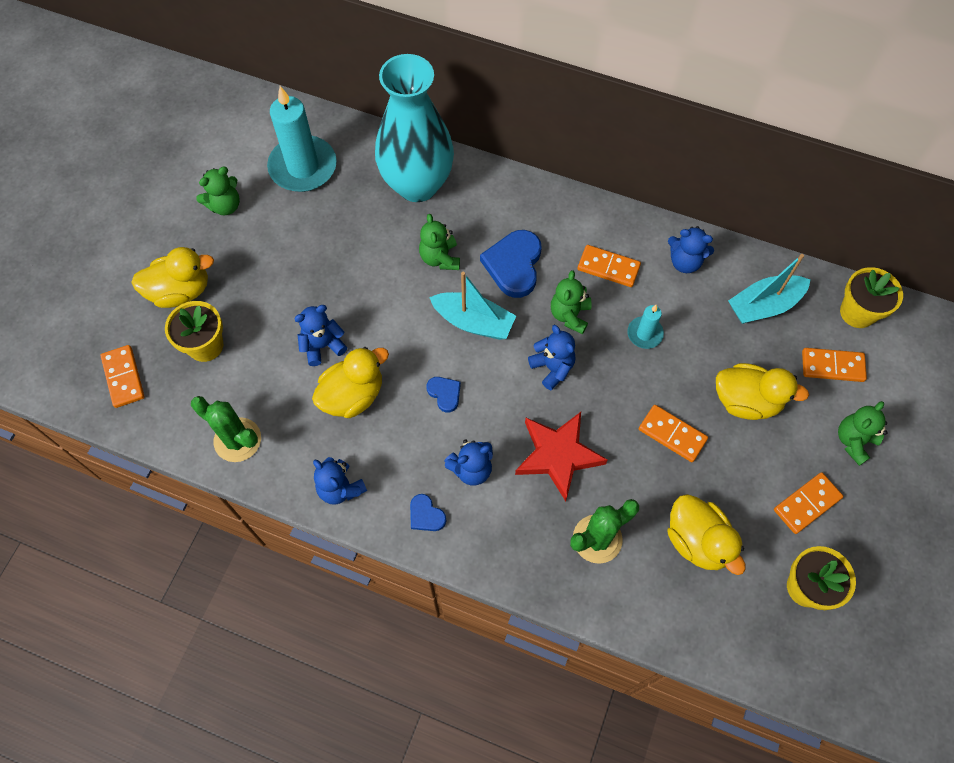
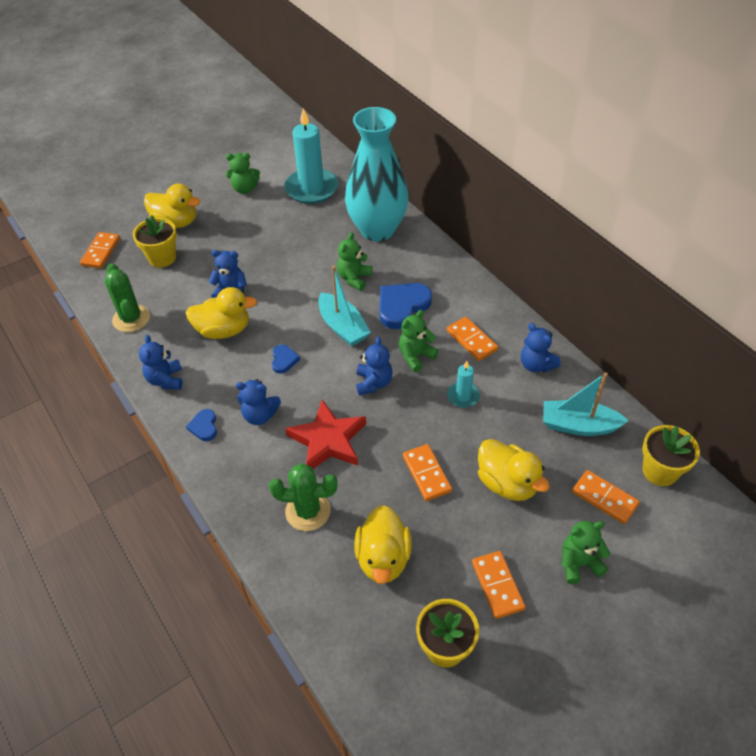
camera: 35 degrees right, 15 degrees down
(807, 504) = (497, 585): orange domino -> orange domino turned 75 degrees clockwise

